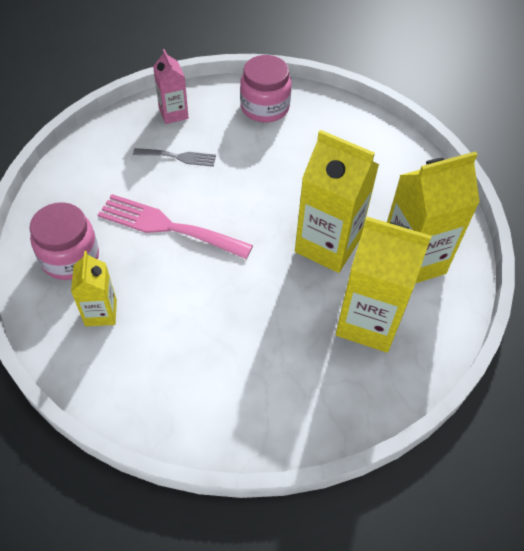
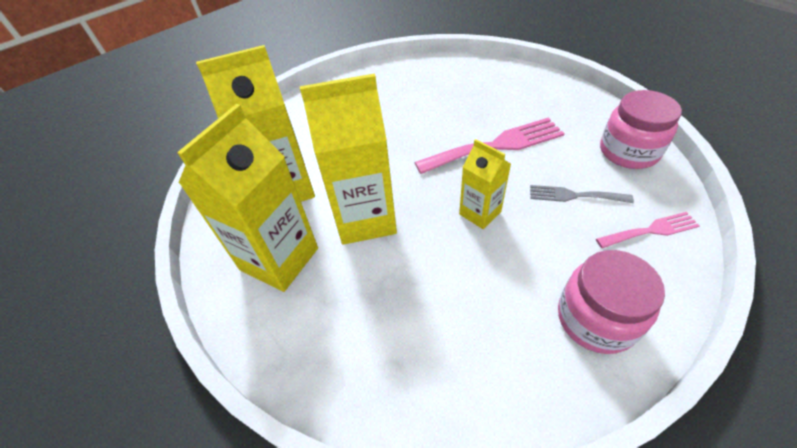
camera: 145 degrees right, 5 degrees down
(70, 258) = (520, 93): pink jar -> pink jar (628, 151)
(101, 313) = (460, 86): yellow carton -> yellow carton (480, 213)
(173, 113) = (651, 230): pink carton -> pink fork
(179, 157) = (574, 195): grey fork -> grey fork turned 45 degrees clockwise

